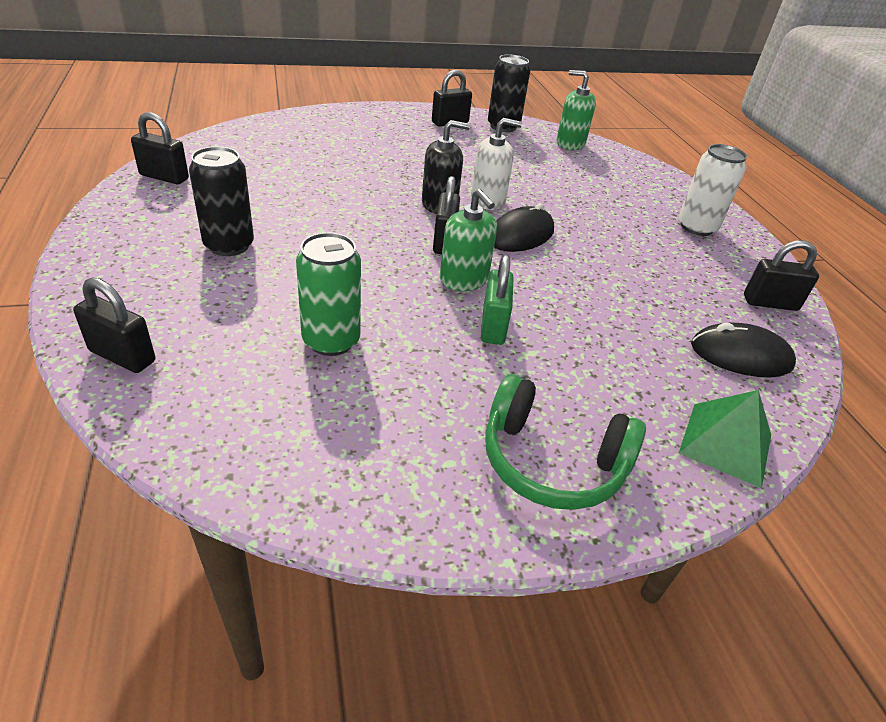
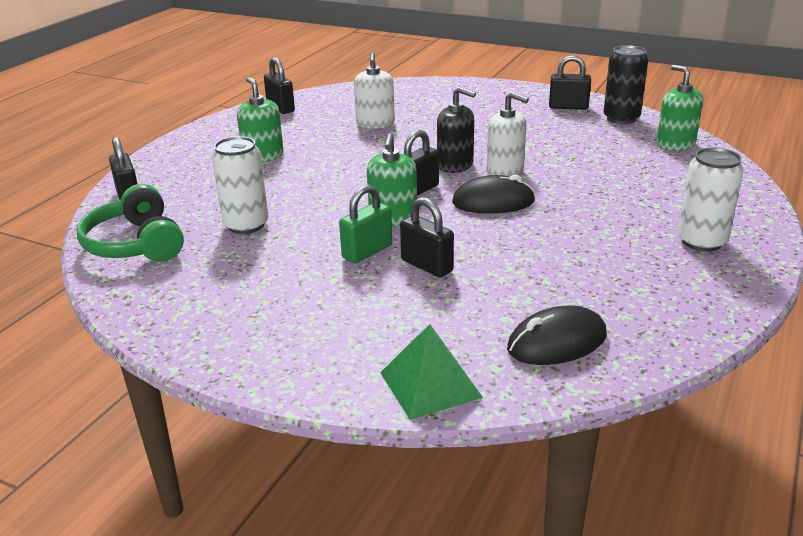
camera: 45 degrees right, 10 degrees down
(229, 245) = (263, 156): black can -> green soap dispenser
(301, 175) = (375, 123): none -> white soap dispenser
(331, 340) = (246, 225): green can -> white can
(552, 461) = (280, 337): green headphones -> green headphones (136, 244)
(740, 356) = (557, 342): black mouse -> black mouse turned 75 degrees counterclockwise
(770, 303) = (671, 320): black padlock -> black padlock (427, 266)

